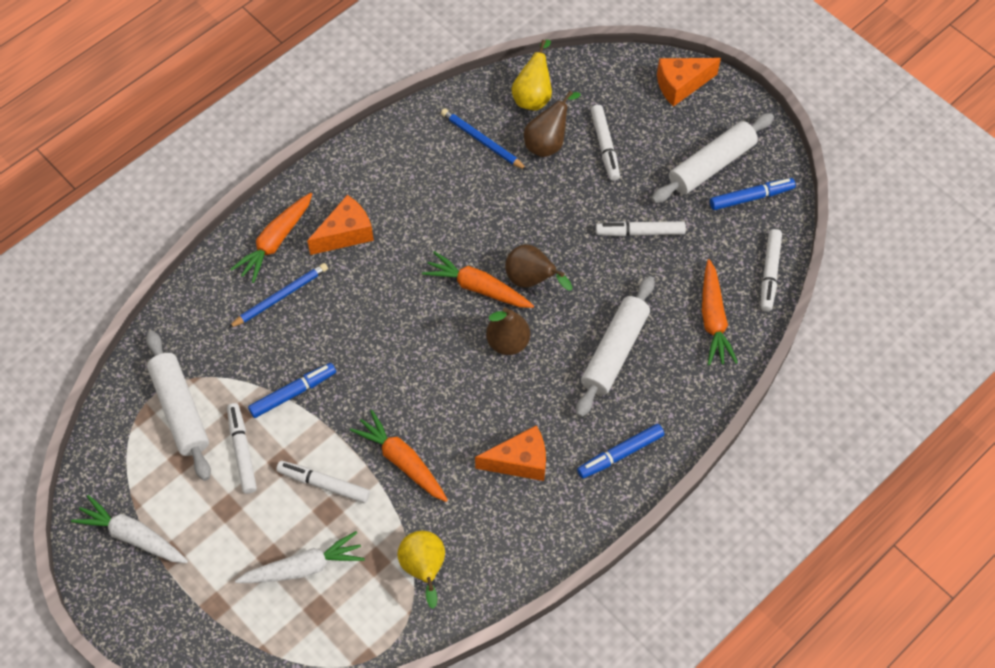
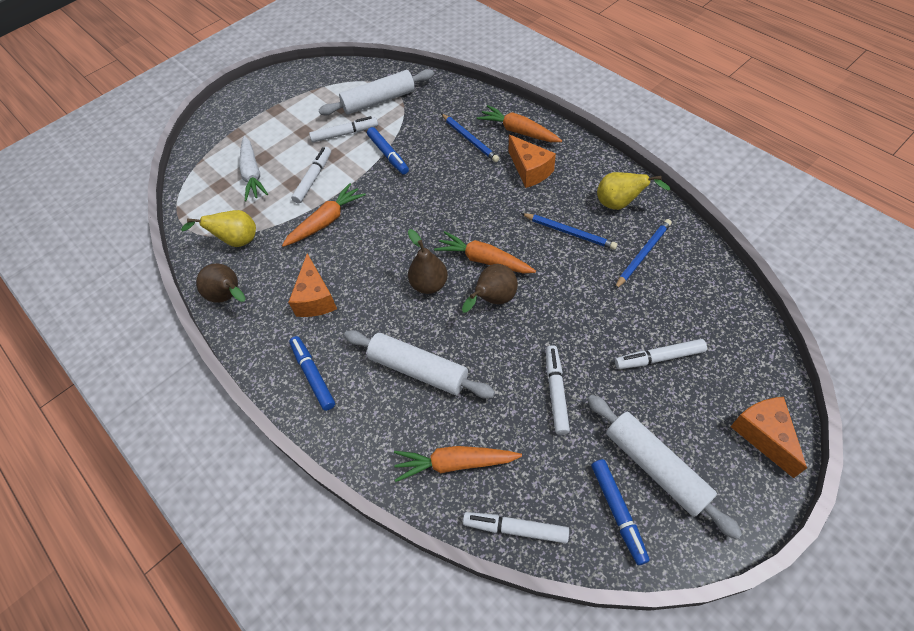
camera: 95 degrees right, 5 degrees down
(133, 536) = (291, 92): white carrot -> none
(446, 203) = (569, 232): none -> blue pencil
(477, 287) = (484, 260): orange carrot -> orange carrot turned 90 degrees counterclockwise
(533, 96) = (707, 293): yellow pear -> yellow pear (620, 204)
(548, 143) = (652, 307): brown pear -> brown pear (229, 297)

